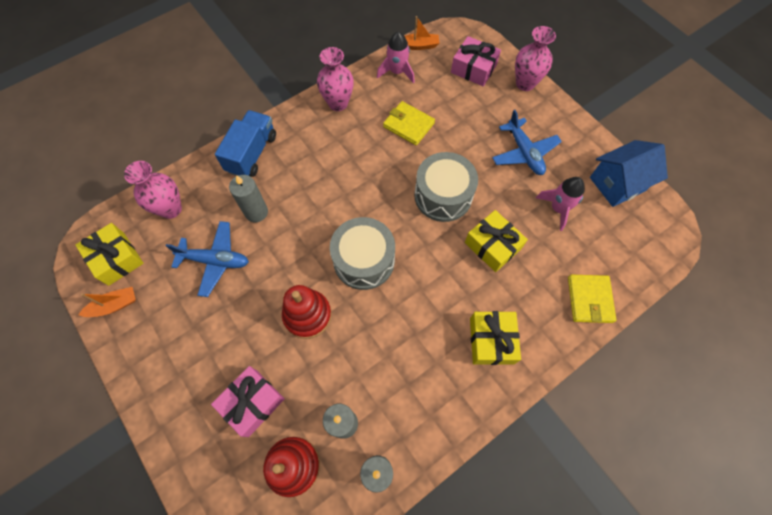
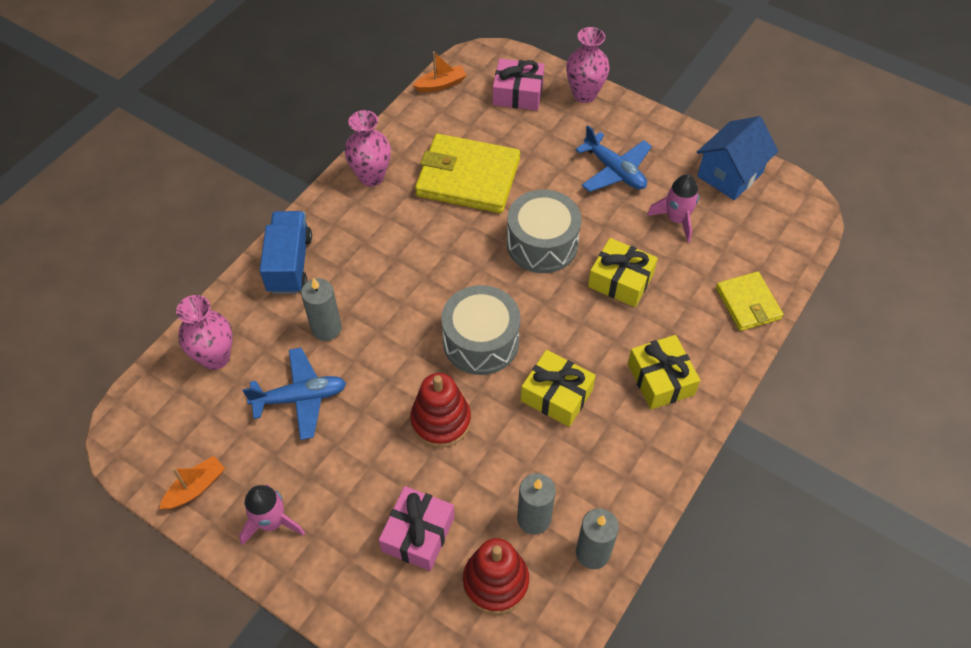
camera: 20 degrees left, 10 degrees down
(116, 259) = (172, 435): yellow gift -> yellow gift (556, 395)
(397, 72) = (428, 121): pink rocket -> pink rocket (272, 522)
(408, 125) = (468, 177): yellow wallet -> yellow wallet, size x1.74

